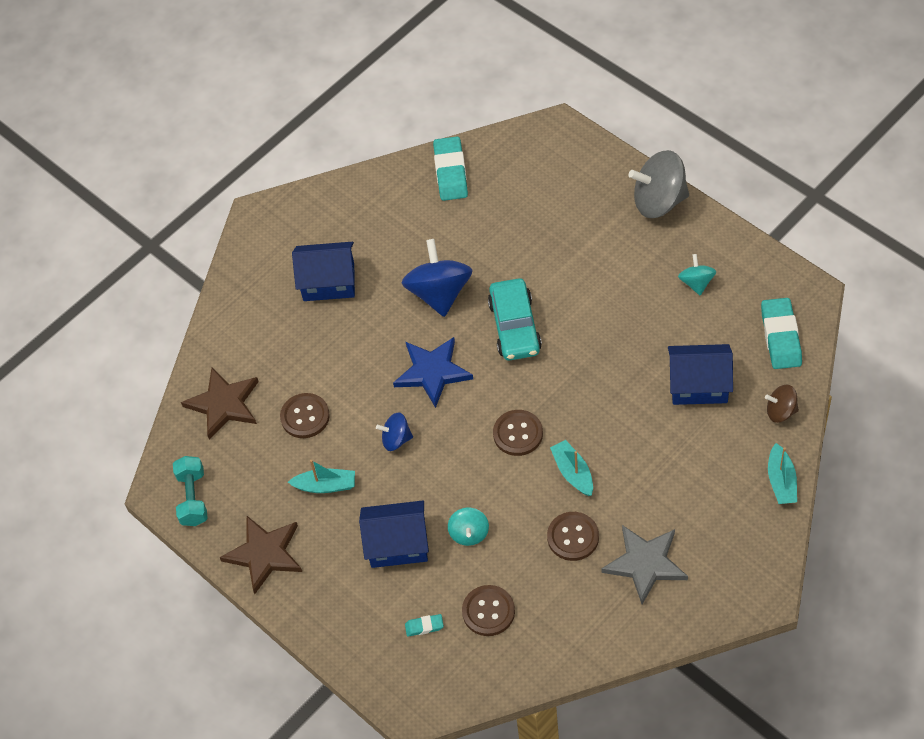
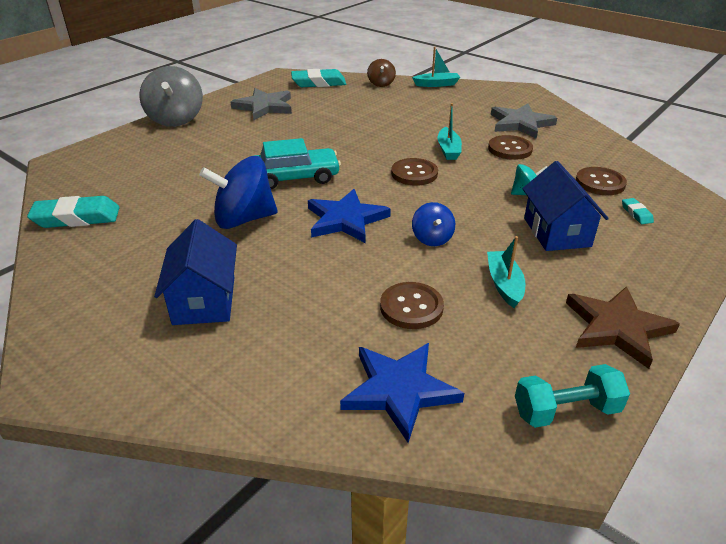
camera: 100 degrees left, 20 degrees down
(223, 404) = (399, 390): brown star -> blue star
(573, 472) = (448, 150): turquoise boat -> turquoise boat turned 60 degrees counterclockwise
(696, 283) = (264, 107): turquoise spinning top -> grey star
(698, 385) = (360, 106): blue house -> none

